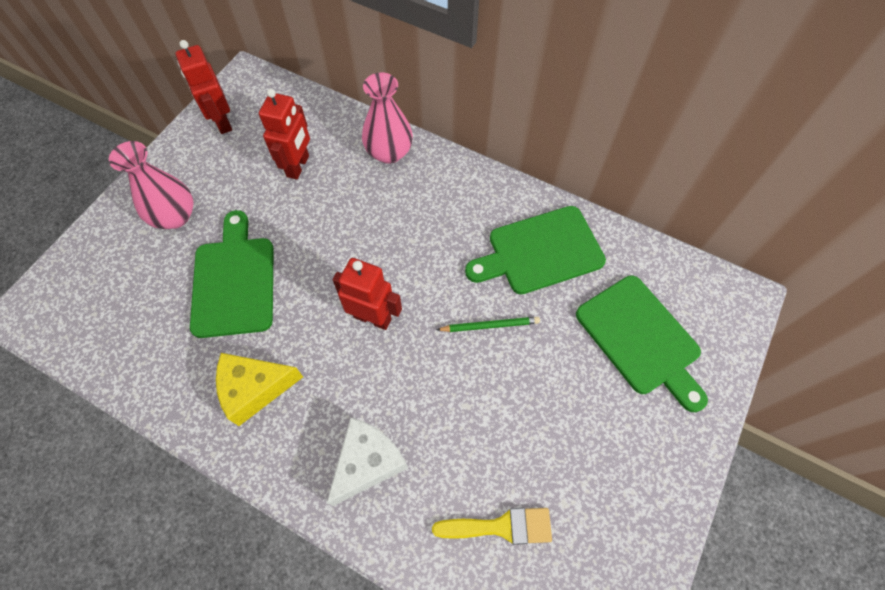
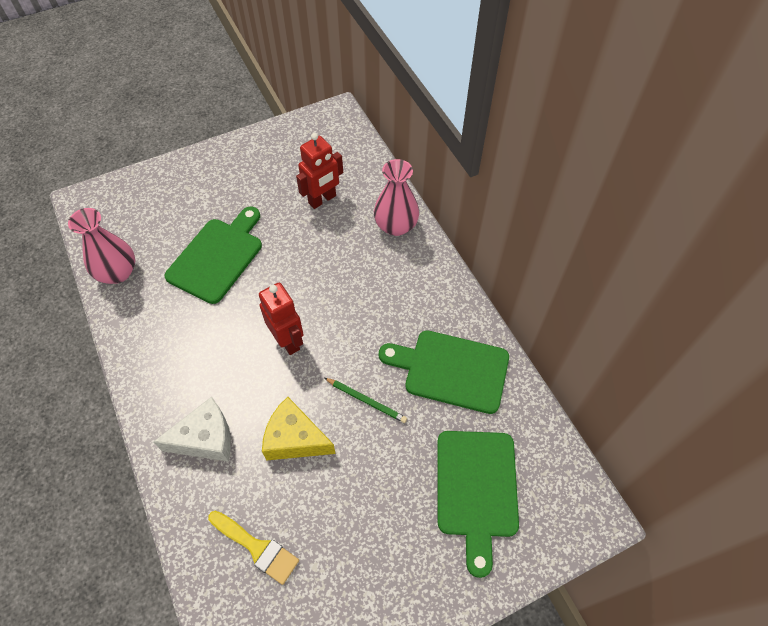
camera: 35 degrees right, 5 degrees down
(175, 216) = (215, 189): pink vase -> pink vase (117, 272)
(222, 122) = (295, 138): red robot -> none
(255, 389) = (174, 339): yellow cheese -> yellow cheese (295, 439)

